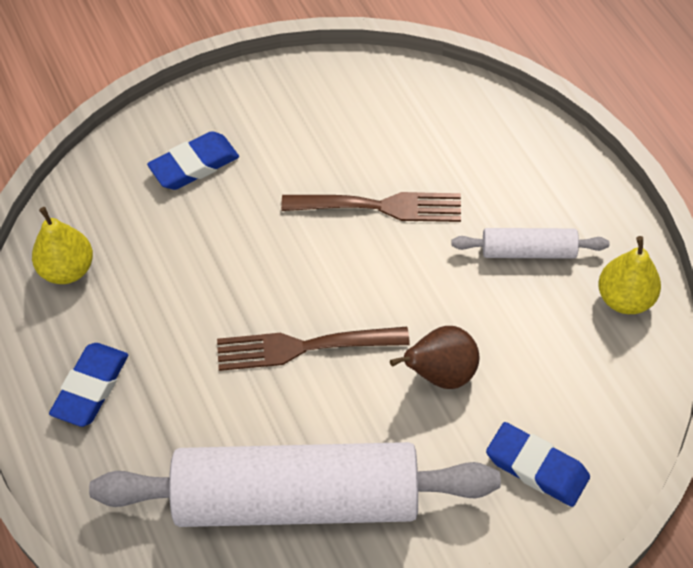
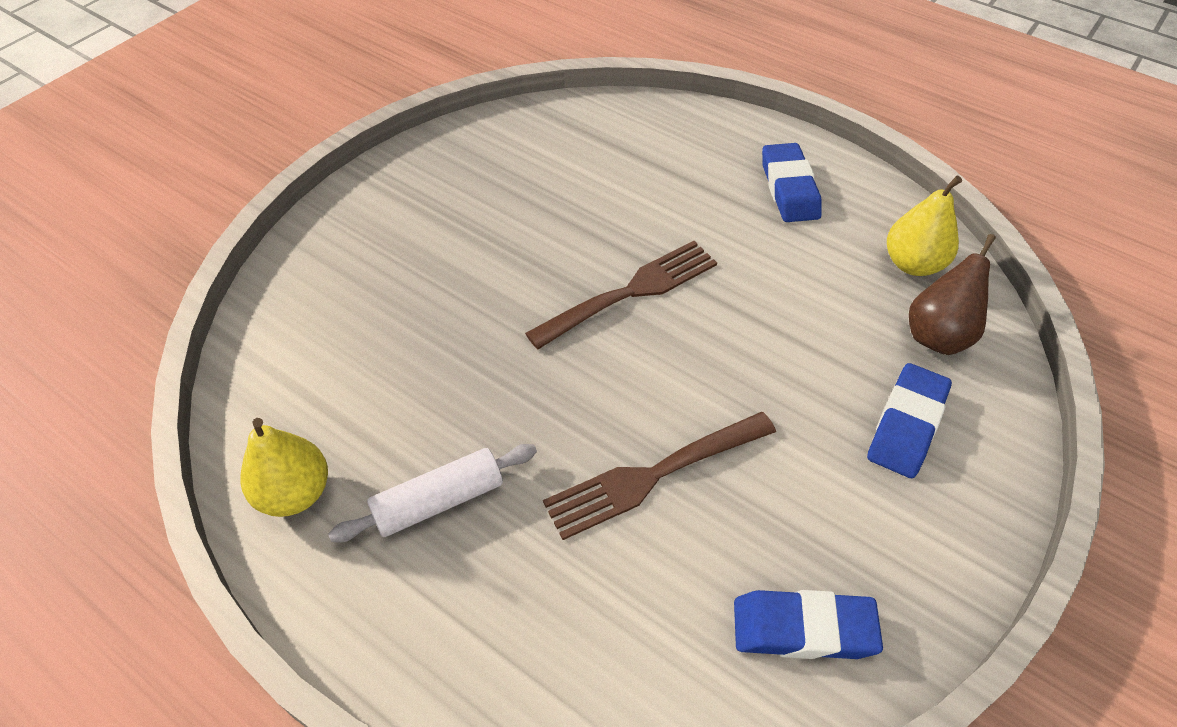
camera: 150 degrees right, 5 degrees down
(297, 498) = (553, 185): white rolling pin -> none
(441, 374) = (478, 324): brown pear -> brown pear (938, 335)
(537, 467) = (346, 284): blue eraser -> blue eraser (803, 629)

